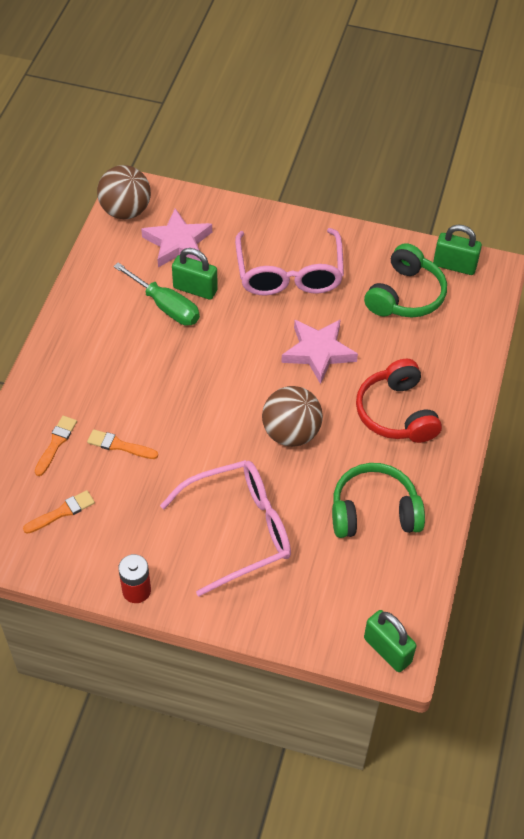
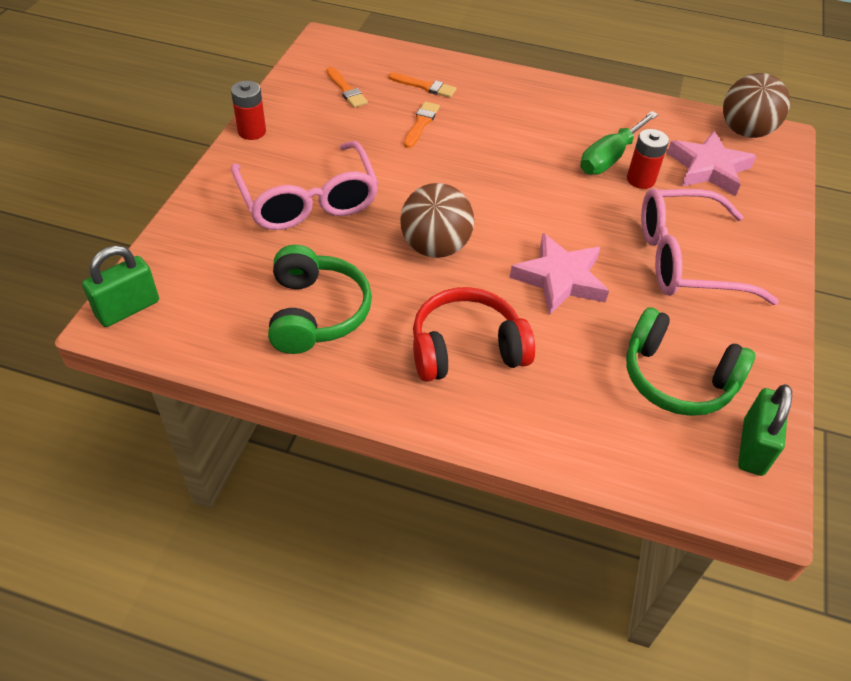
camera: 90 degrees right, 5 degrees down
(195, 289) = (640, 179): green padlock -> red battery

